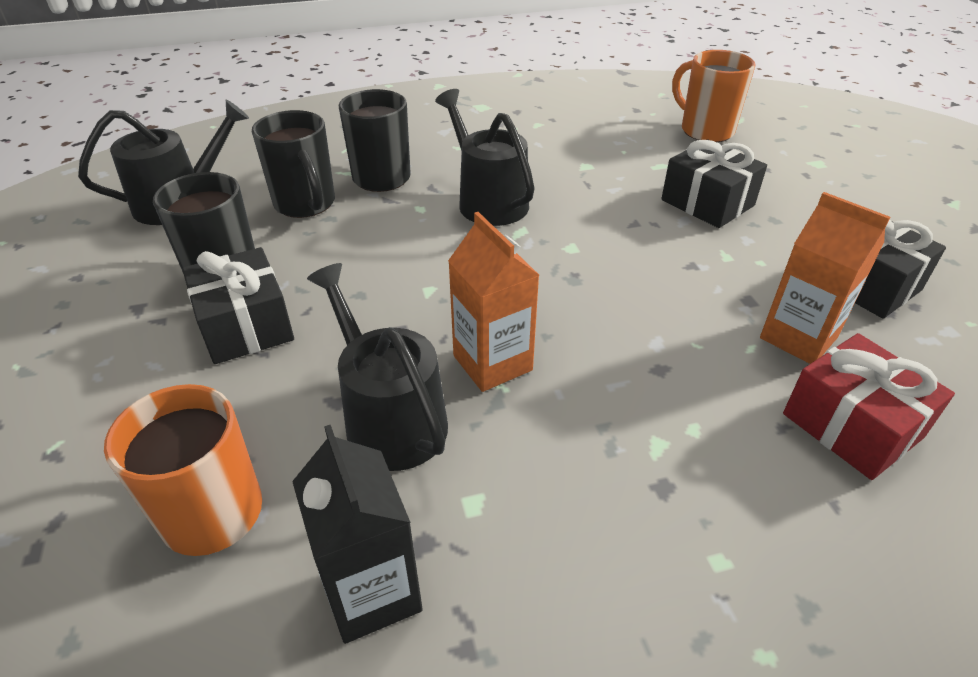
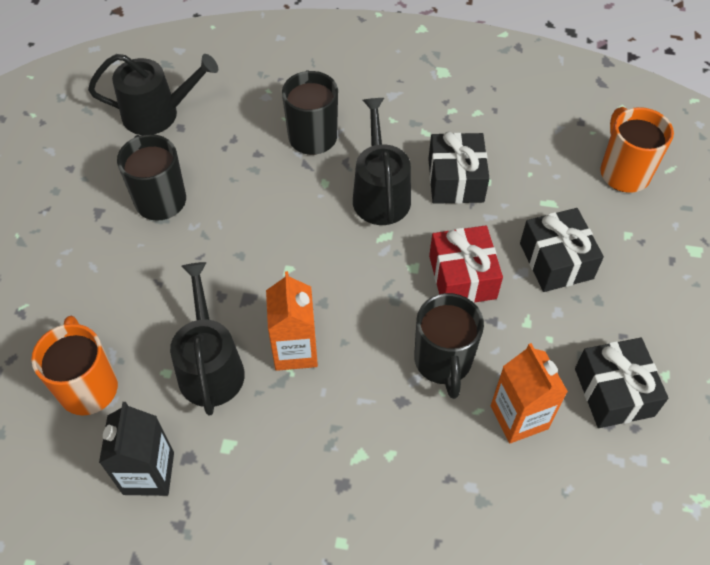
camera: 25 degrees right, 15 degrees up
(245, 325) = (157, 255): black gift -> black gift (455, 180)
(306, 204) = (244, 148): black mug -> black mug (443, 362)
(852, 425) = (495, 498): red gift -> red gift (462, 277)

